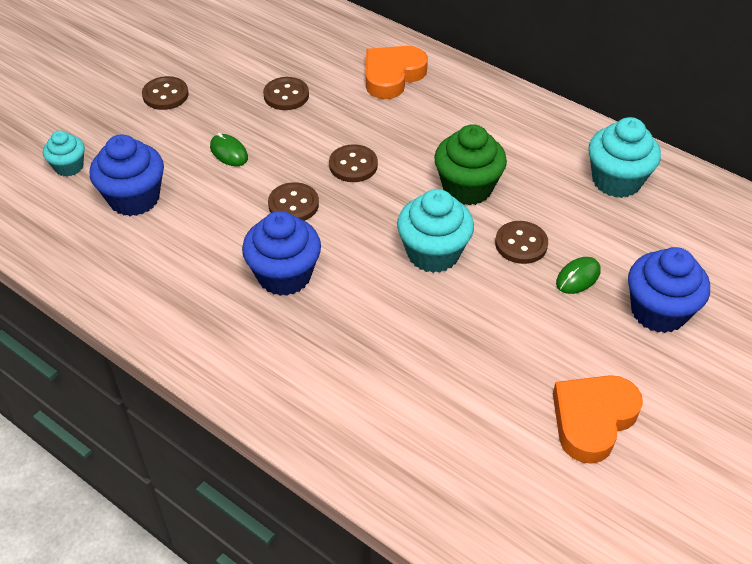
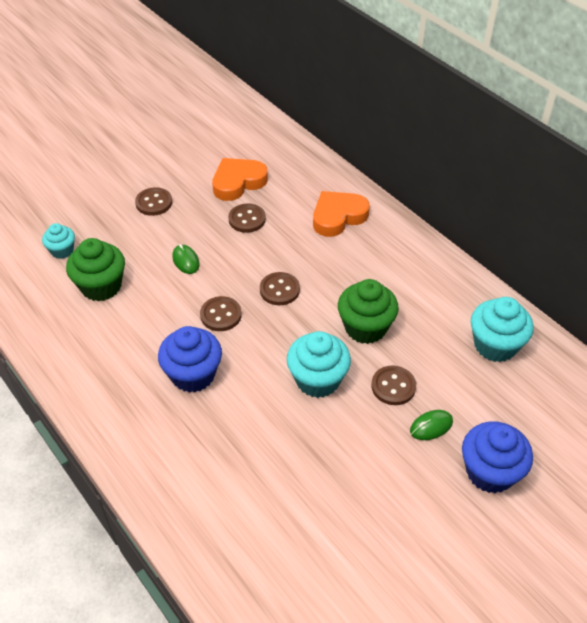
camera: 15 degrees right, 0 degrees up
(134, 198) = (101, 286): blue cupcake -> green cupcake
(592, 419) = (399, 556): orange heart -> orange heart (238, 182)

